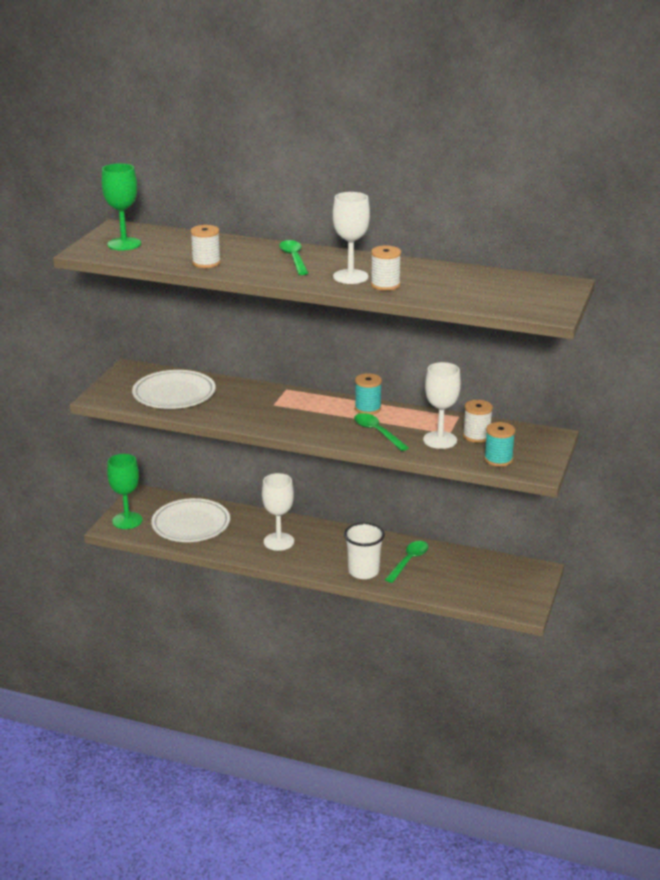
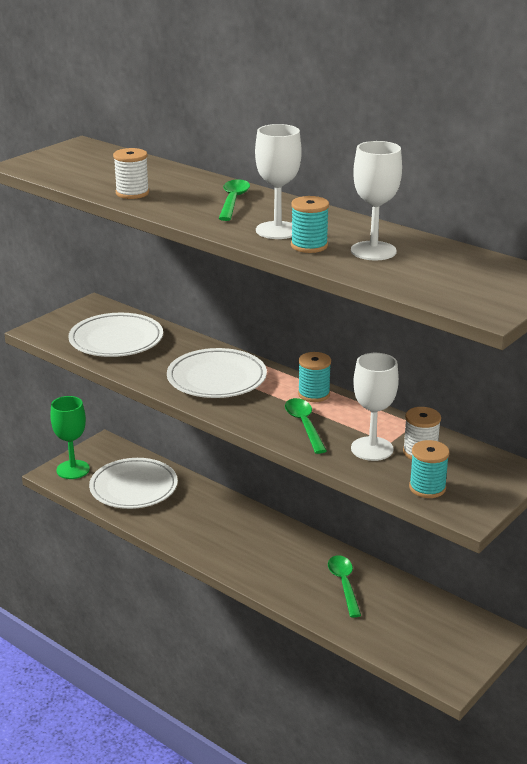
camera: 20 degrees right, 0 degrees up
(124, 244) = (68, 162): green goblet -> none
(278, 541) = (213, 527): white goblet -> white goblet (373, 251)
(282, 410) = (216, 378): none -> white plate
(363, 571) = (285, 585): white cup -> none
(385, 285) = (309, 246): white spool -> turquoise spool
(409, 561) = (344, 584): green spoon -> green spoon turned 60 degrees counterclockwise

